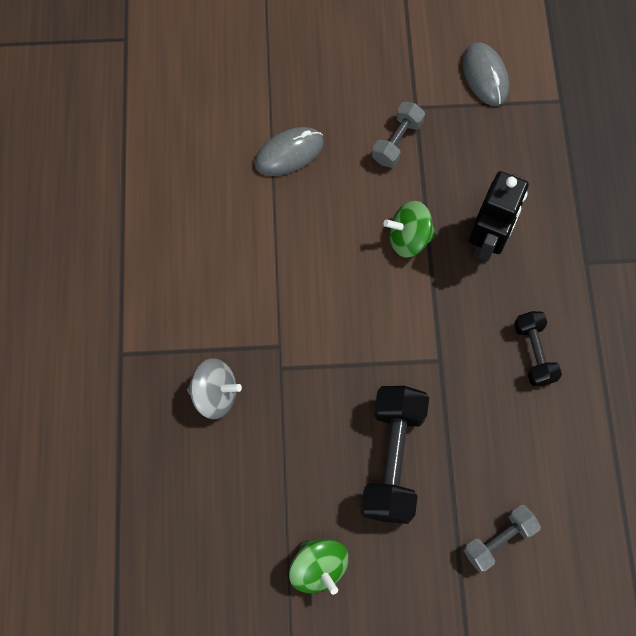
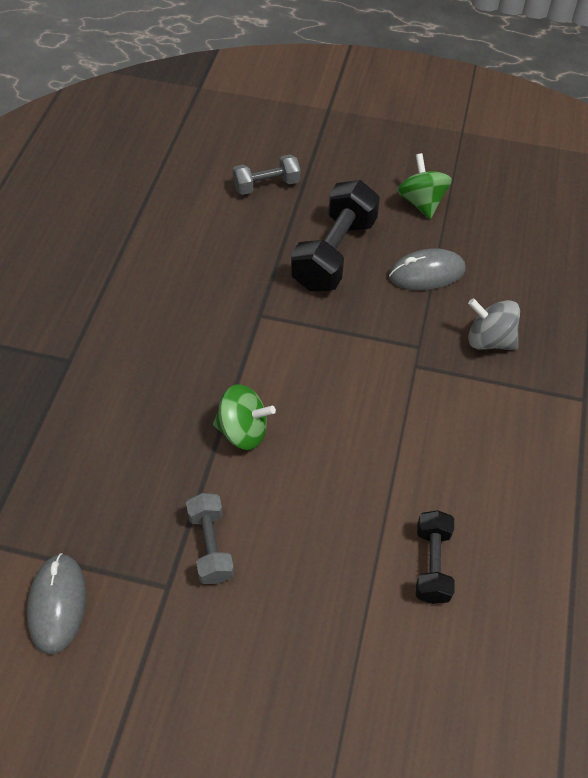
camera: 165 degrees left, 15 degrees down
(289, 153) = (351, 569): grey mouse -> grey mouse (426, 273)
(397, 142) = (210, 546): grey dumbbell -> grey dumbbell turned 60 degrees counterclockwise
(487, 241) = (159, 406): black robot -> none
(534, 353) = (167, 298): black dumbbell -> black dumbbell (432, 564)

